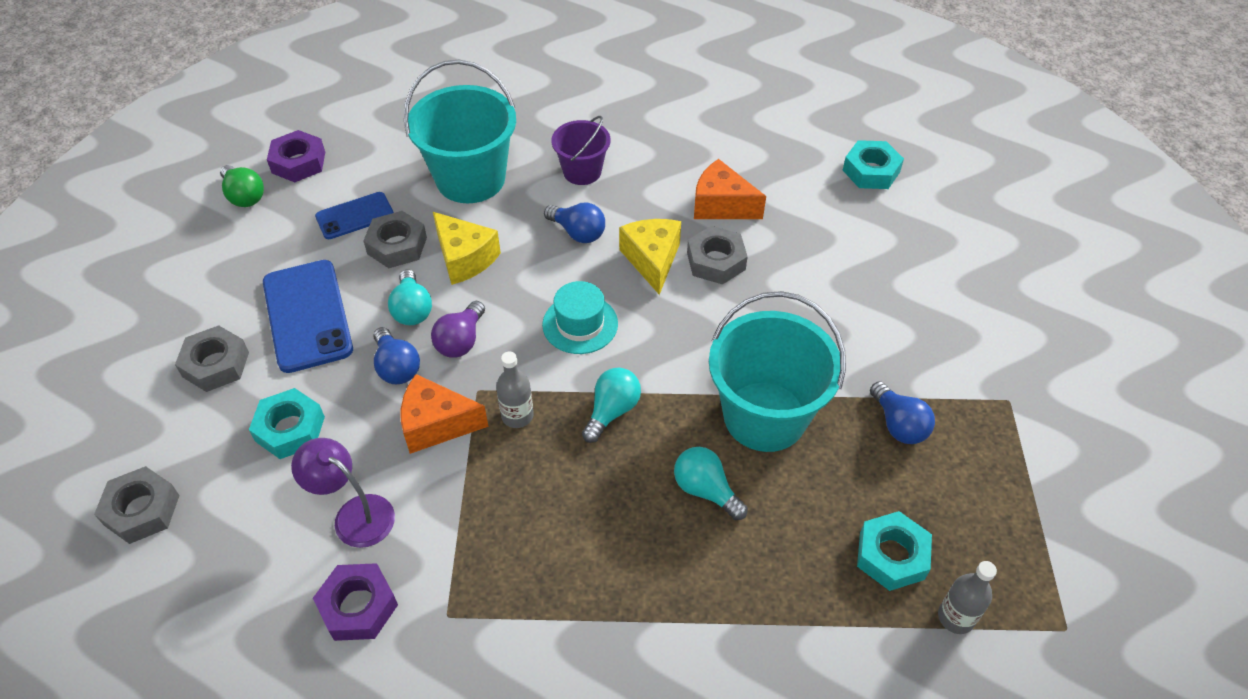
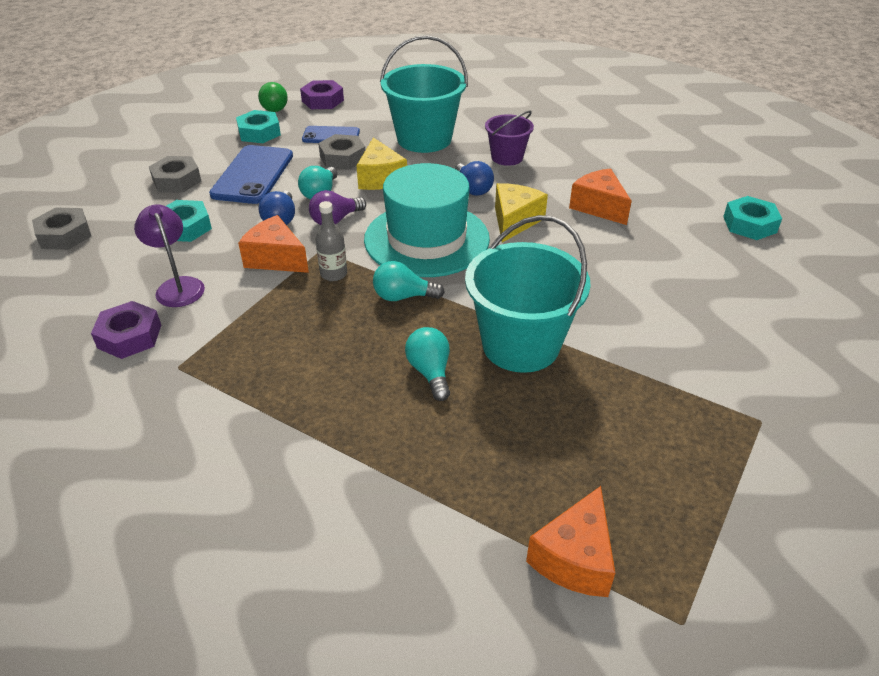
camera: 30 degrees right, 10 degrees down
(580, 324) = (426, 239): turquoise hat -> turquoise hat, size x1.96
(612, 411) = (403, 296): turquoise light bulb -> turquoise light bulb turned 150 degrees counterclockwise
(716, 261) = (565, 237): grey nut -> none
(891, 556) = (551, 484): turquoise nut -> turquoise nut (259, 133)
(898, 424) = (636, 396): blue light bulb -> none
(956, 617) = (574, 558): grey bottle -> orange cheese

